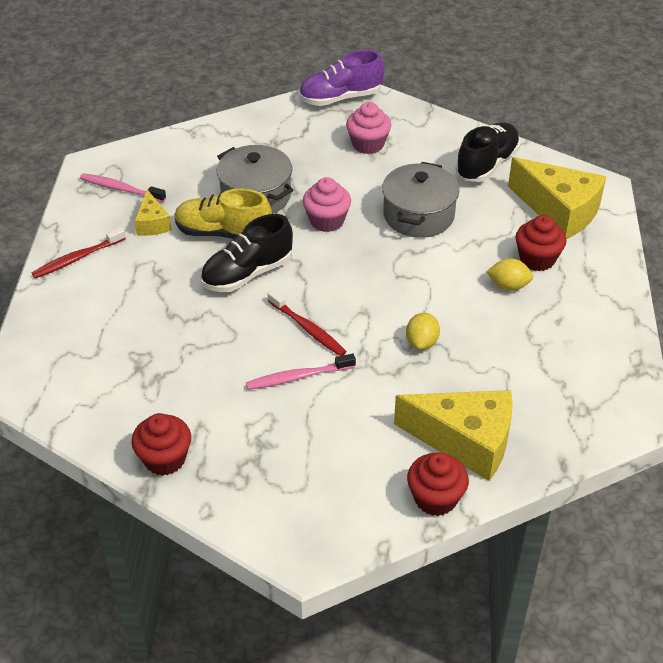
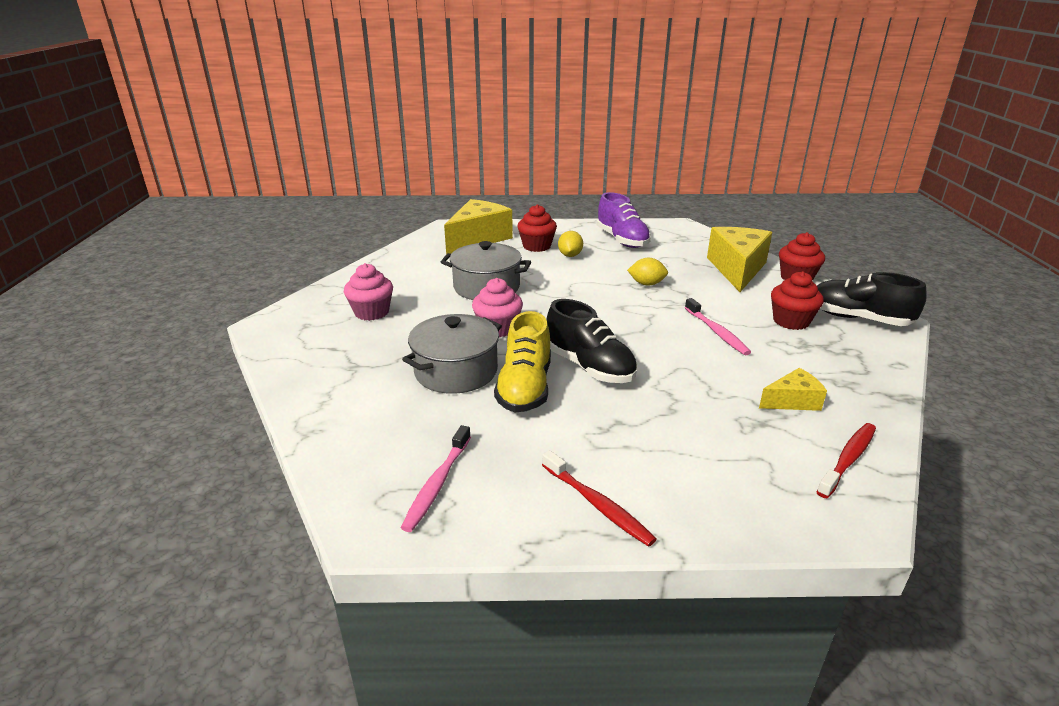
camera: 95 degrees left, 15 degrees down
(152, 223) = (513, 443): yellow cheese -> yellow cheese (792, 401)
(165, 459) = (865, 392): red cupcake -> red cupcake (791, 321)
(308, 329) = (654, 331): red toothbrush -> red toothbrush (848, 459)
(340, 98) = (277, 330): purple shoe -> purple shoe (622, 240)
(487, 164) = (415, 261): black shoe -> black shoe (858, 319)

